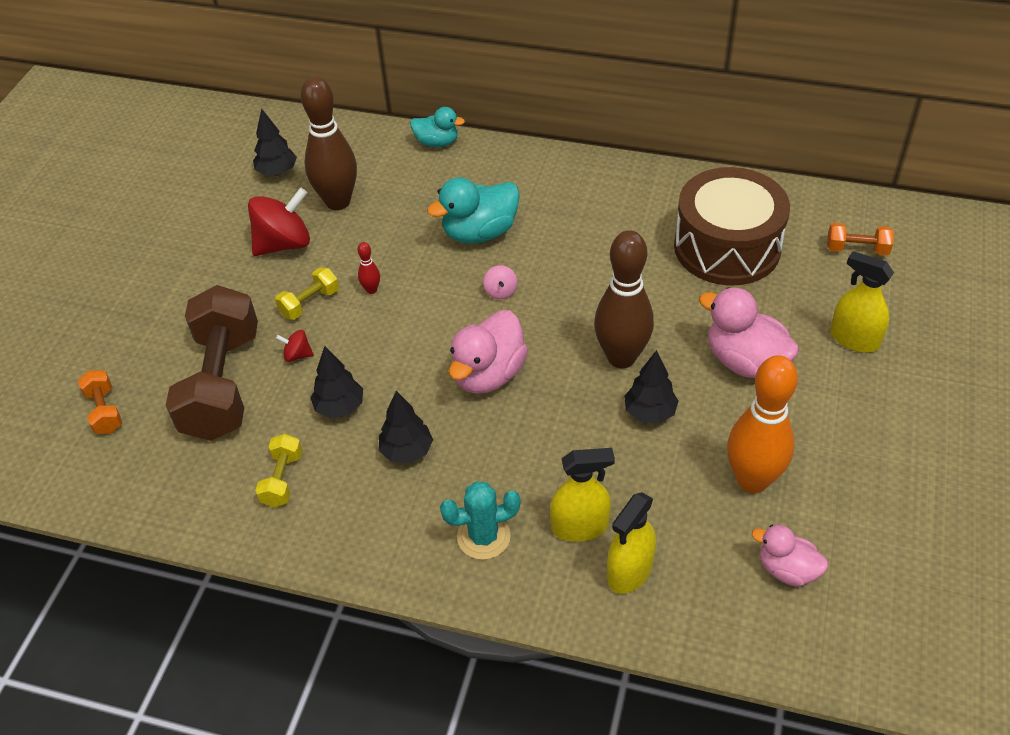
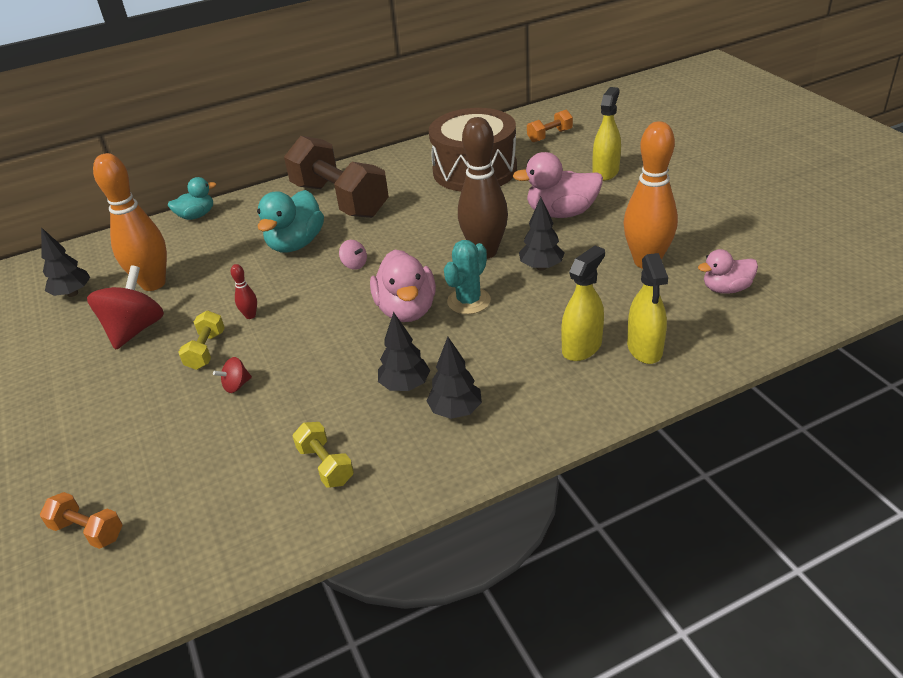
camera: 40 degrees left, 10 degrees down
(222, 384) = (189, 442): brown dumbbell -> brown dumbbell (340, 200)
(338, 202) = (153, 283): brown bowling pin -> orange bowling pin
(340, 407) = (316, 394): black tree -> black tree (456, 411)
(483, 537) = (527, 394): turquoise cactus -> turquoise cactus (469, 301)
(854, 339) = (605, 172): yellow spray bottle -> yellow spray bottle turned 120 degrees clockwise

